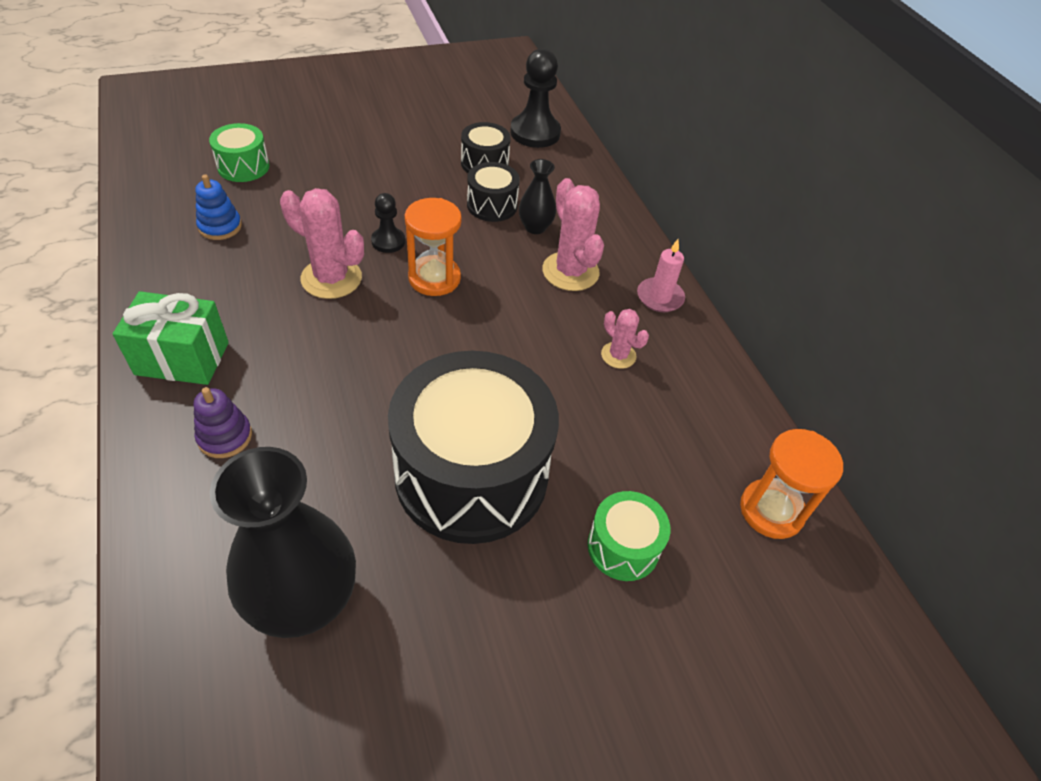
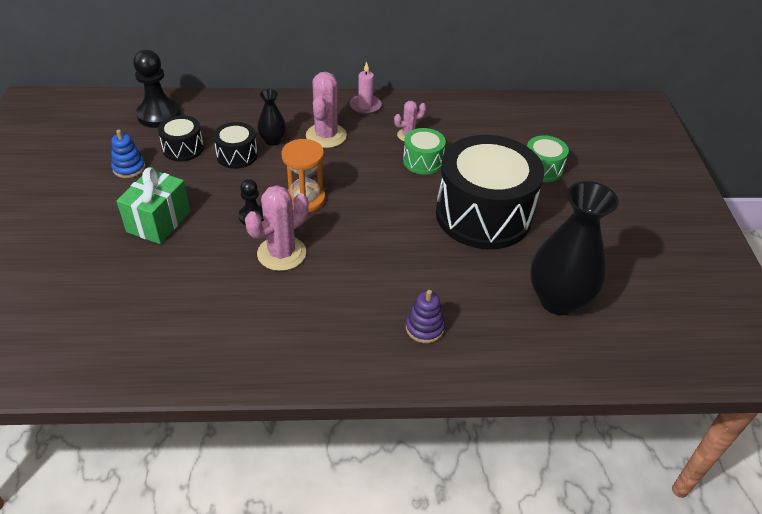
camera: 70 degrees left, 5 degrees down
(182, 358) = (338, 349): green gift -> green gift (159, 221)
(220, 227) = (182, 316): blue stacking toy -> blue stacking toy (129, 168)
(243, 166) = (98, 293): green drum -> green drum (423, 161)
(570, 271) = (326, 136): pink cactus -> pink cactus turned 75 degrees counterclockwise
(771, 510) = (529, 114): orange hourglass -> none

